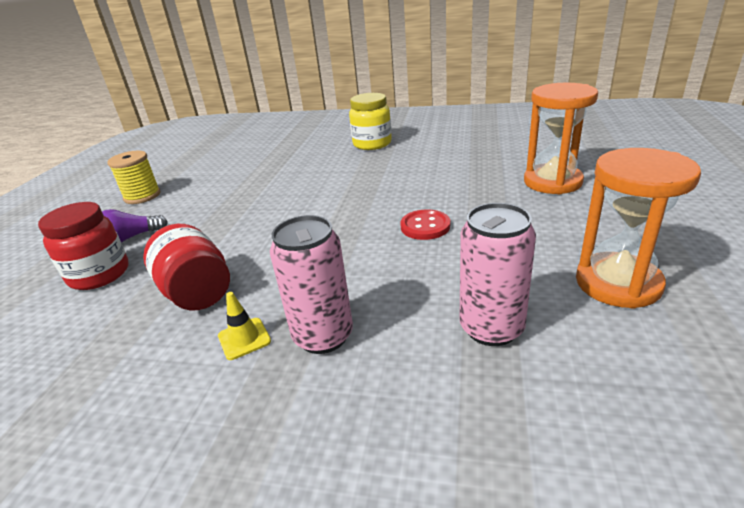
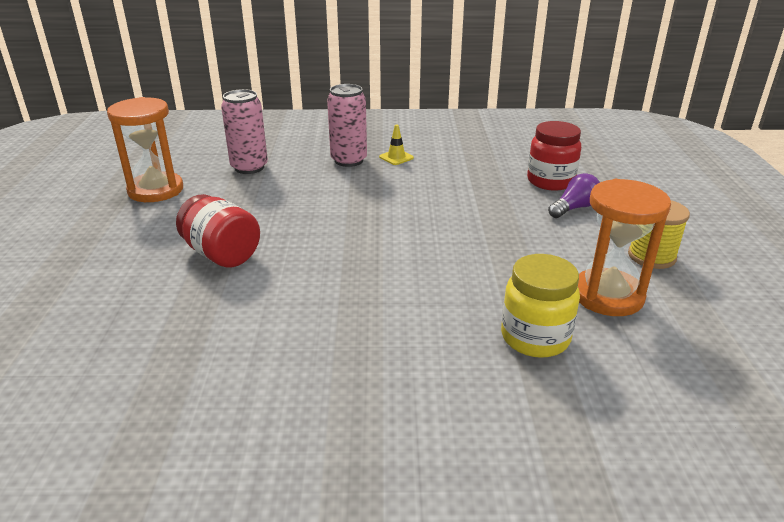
camera: 165 degrees right, 0 degrees up
(197, 292) = (453, 175): red jar -> red jar (222, 254)
(372, 144) = (375, 378): yellow jar -> yellow jar (535, 338)
(425, 226) = (284, 225): red button -> none
(552, 182) = (126, 282): orange hourglass -> orange hourglass (607, 295)

